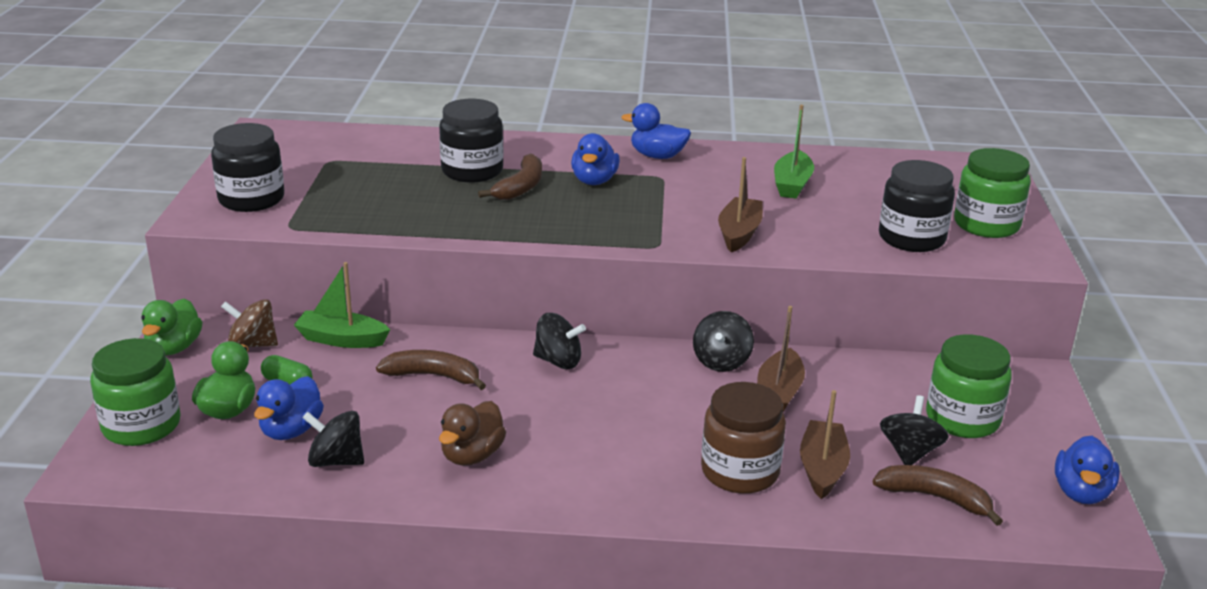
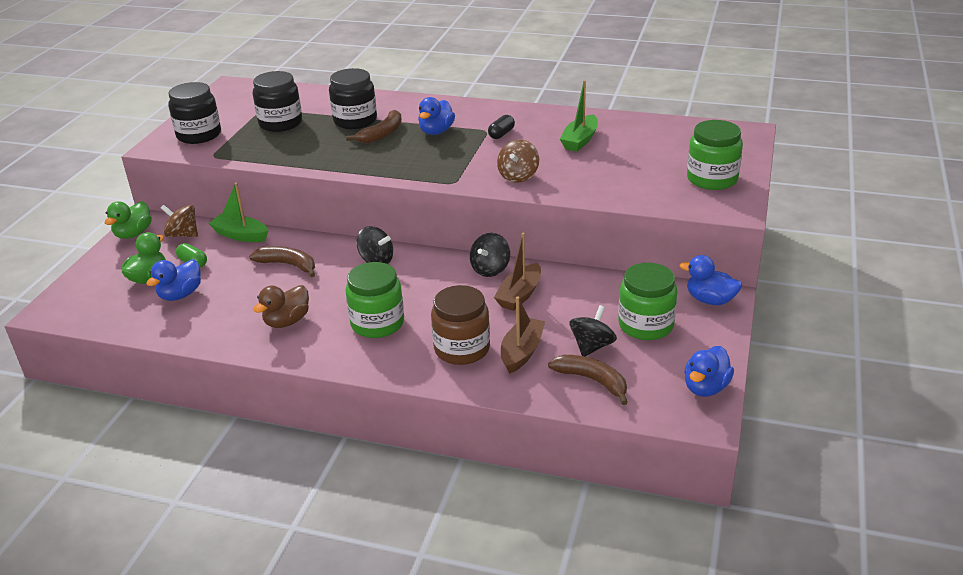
camera: 15 degrees right, 5 degrees up
(141, 425) = (92, 284): green jar -> green jar (377, 323)
(336, 461) = (199, 317): black spinning top -> none
(657, 156) = (492, 114): blue duck -> blue duck (710, 300)
(684, 180) = (501, 134): none -> black capsule
(739, 233) = (518, 176): brown boat -> brown spinning top
(911, 238) = (646, 186): black jar -> black jar (280, 123)

